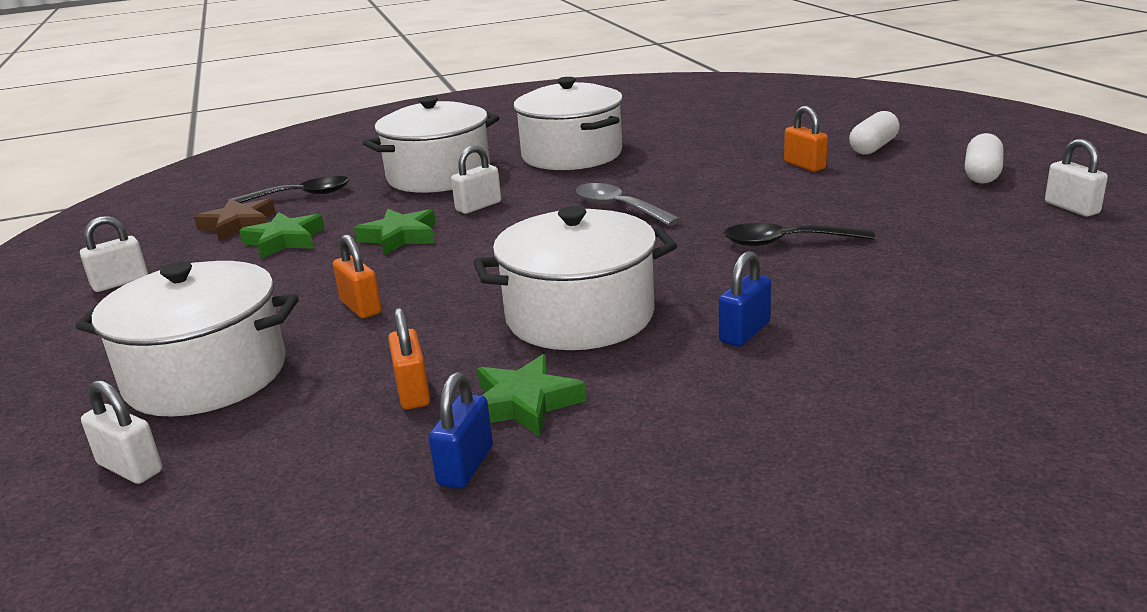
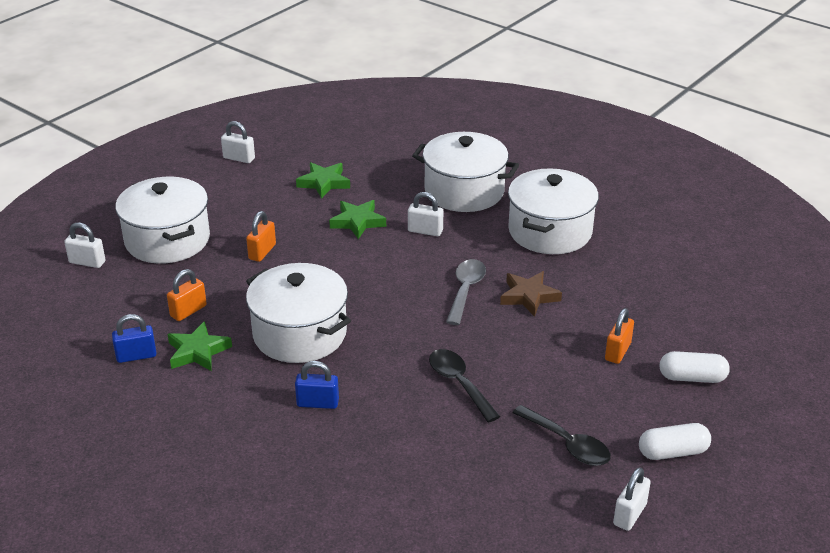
camera: 55 degrees right, 10 degrees up
(130, 468) = (87, 262): white padlock -> white padlock turned 75 degrees counterclockwise
(239, 225) = (333, 155): brown star -> brown star (529, 296)
(300, 196) = (390, 154): black spoon -> black spoon (567, 444)

